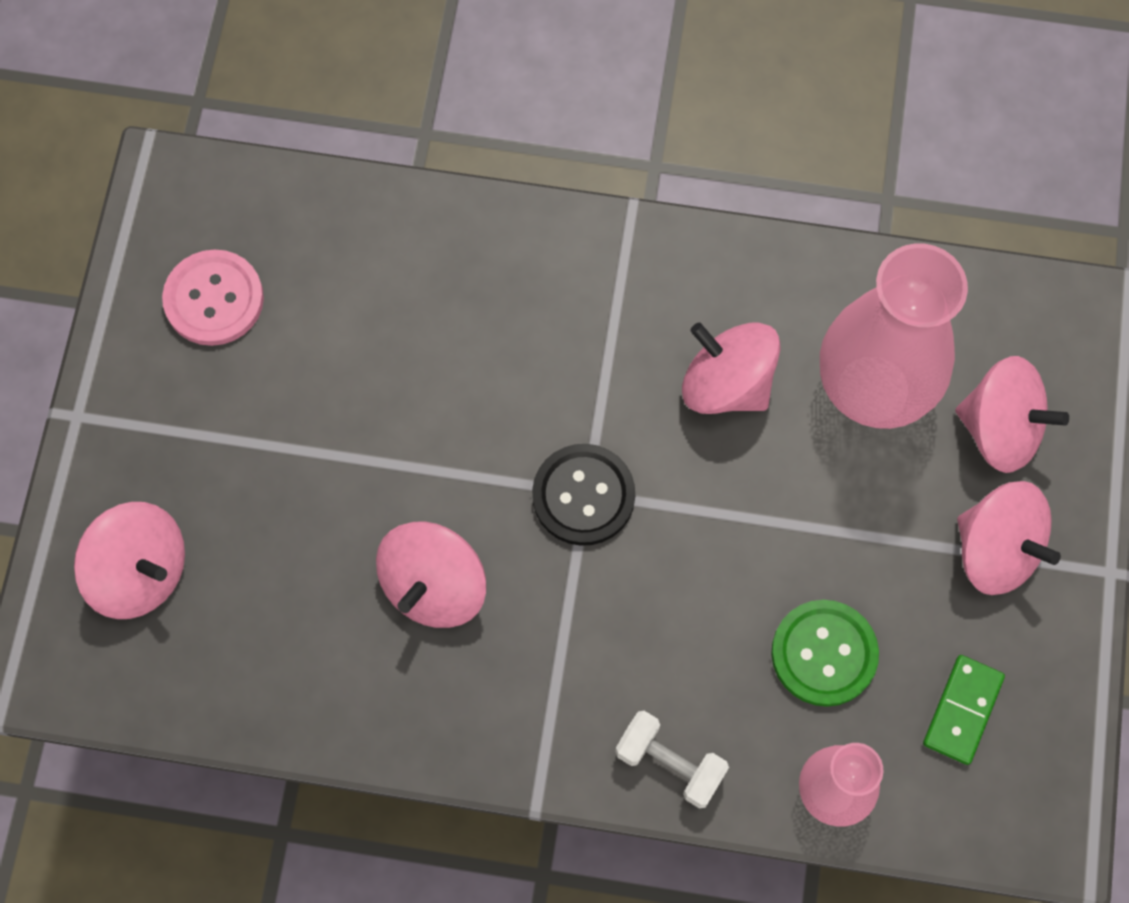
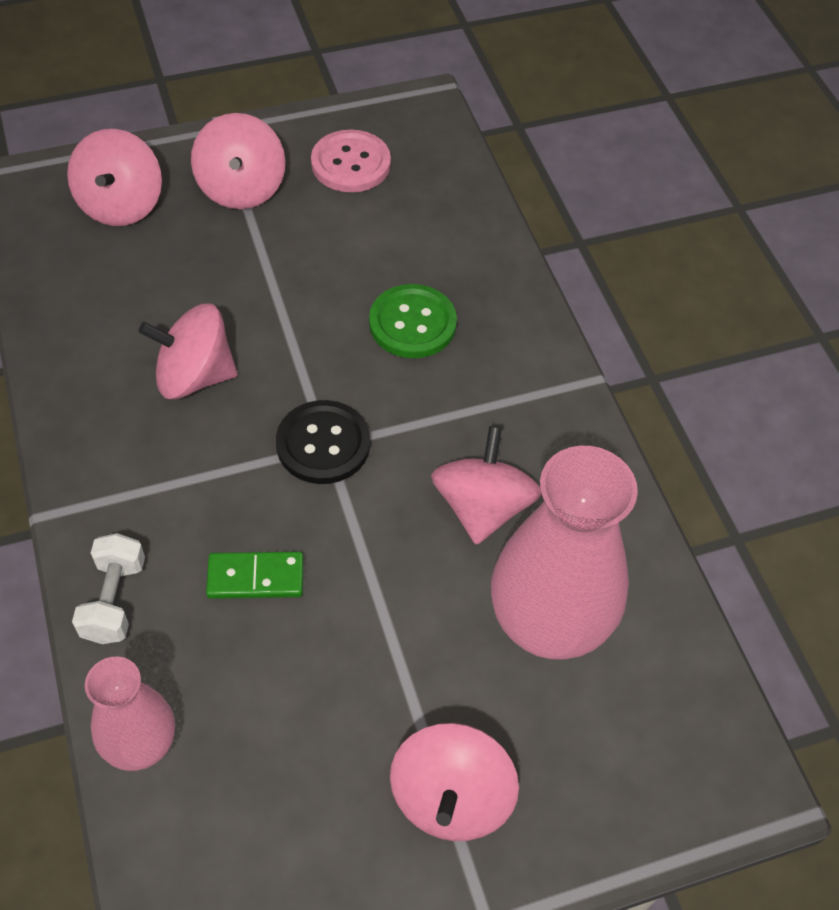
camera: 60 degrees right, 15 degrees down
(824, 654) = (272, 684): green button -> green button (412, 323)
(962, 710) = (272, 831): green domino -> green domino (255, 577)
(999, 429) = (576, 752): pink spinning top -> pink spinning top (241, 188)

